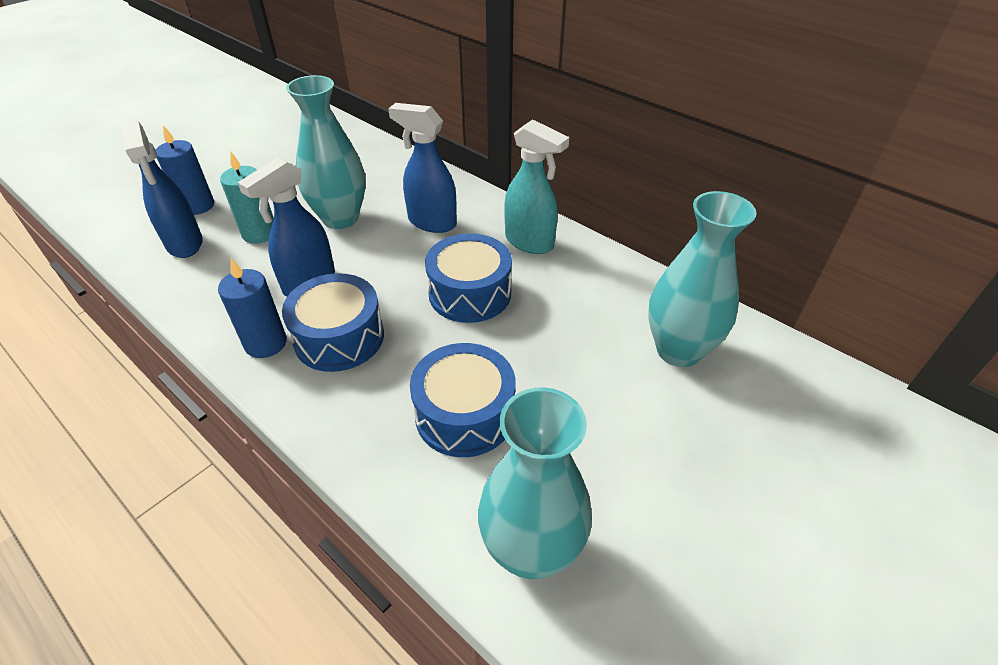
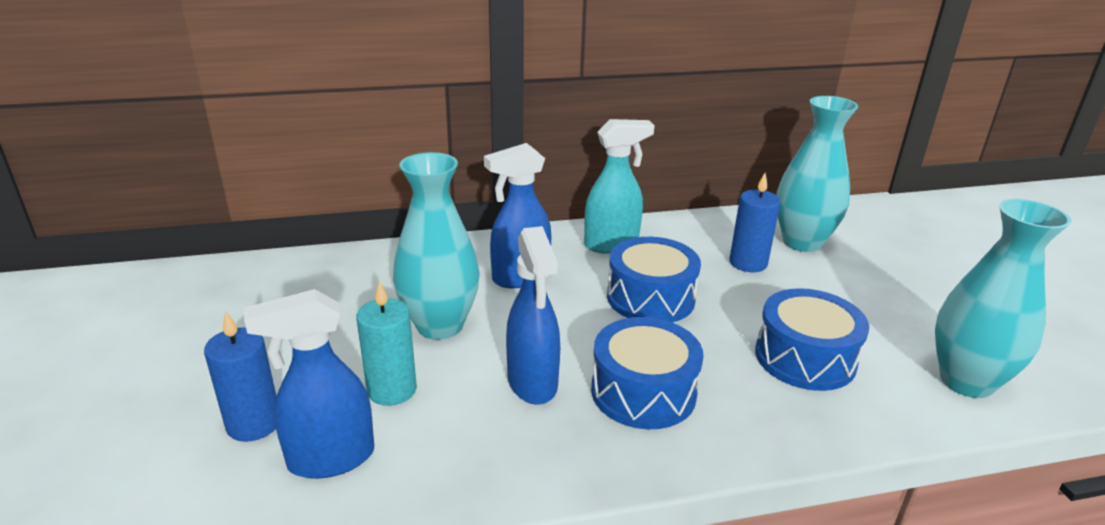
camera: 55 degrees left, 15 degrees down
(185, 244) = (330, 459): blue spray bottle -> blue spray bottle turned 150 degrees clockwise
(266, 343) = (606, 445): blue candle -> blue candle (748, 263)

